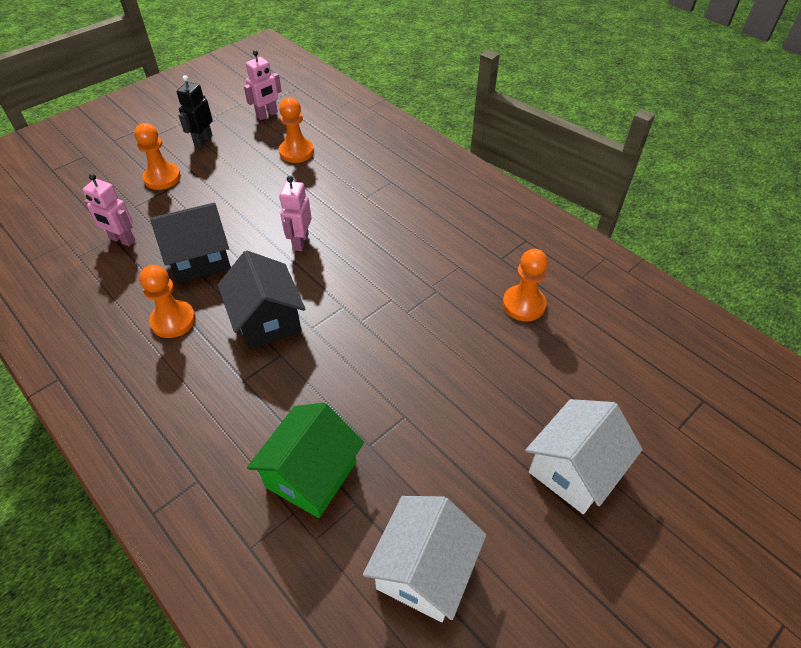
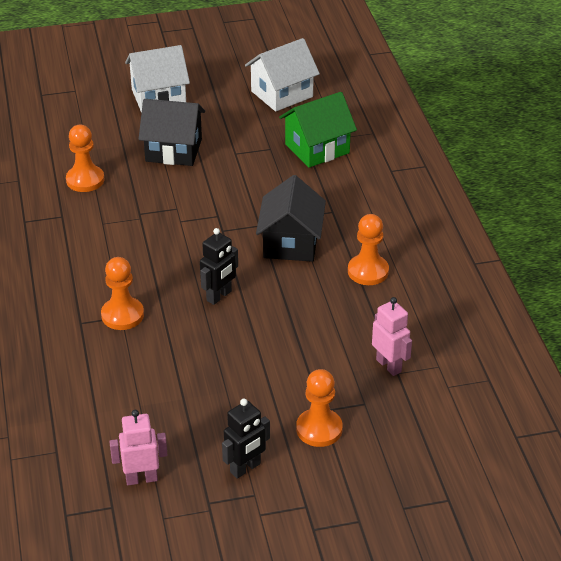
camera: 150 degrees left, 10 degrees down
(200, 259) = (321, 316): black house -> black house (173, 150)
(296, 152) = (148, 402): orange pawn -> orange pawn (122, 315)
(300, 242) = (219, 296): pink robot -> black robot

